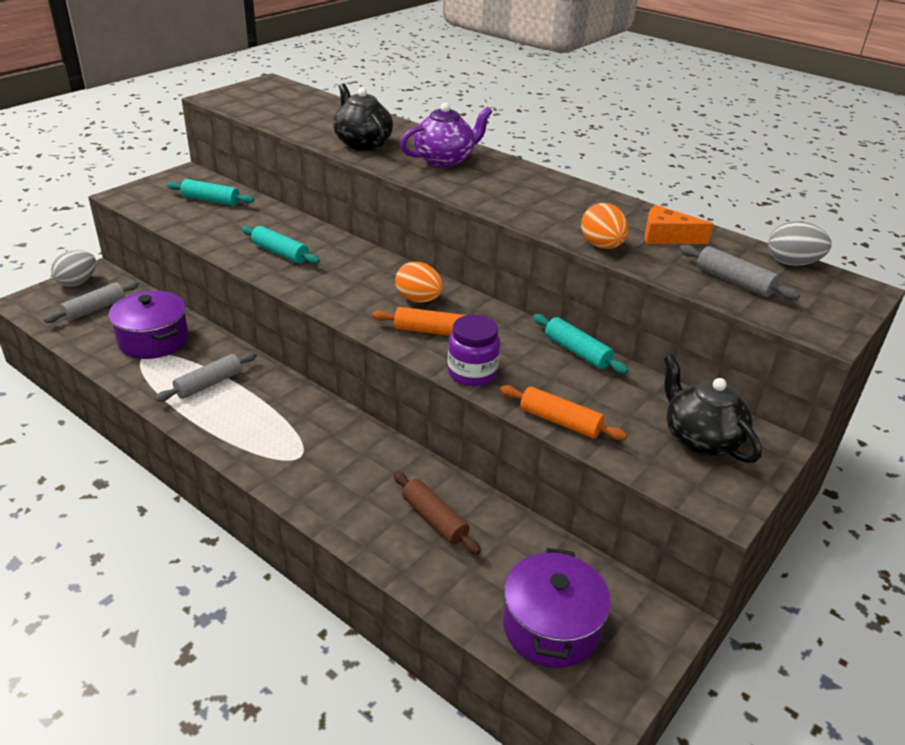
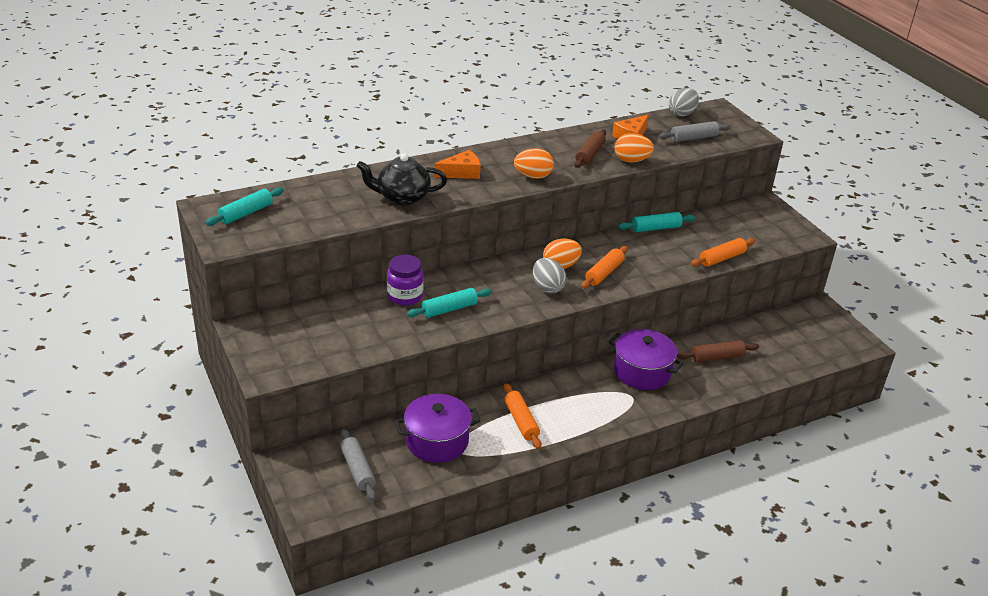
camera: 65 degrees left, 0 degrees up
(77, 282) = (295, 475): grey egg -> grey egg (547, 288)
(209, 384) = (521, 421): grey rolling pin -> orange rolling pin
(211, 200) = (319, 325): turquoise rolling pin -> turquoise rolling pin (246, 213)
(445, 160) = (462, 173): purple teapot -> orange cheese
(472, 373) = (660, 272): purple jar -> purple jar (405, 296)
(482, 195) = (533, 176): none -> orange egg
(551, 627) = (812, 344): purple pot -> purple pot (642, 372)
(579, 218) = (589, 154): none -> brown rolling pin
(700, 439) = (755, 221): black teapot -> none

